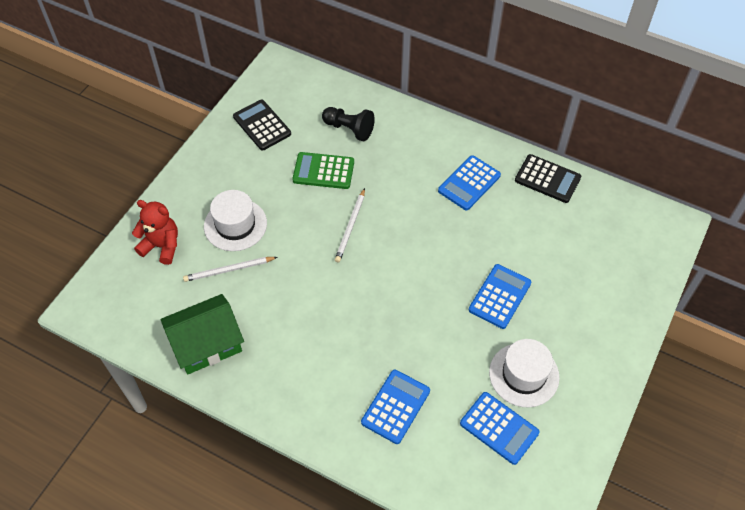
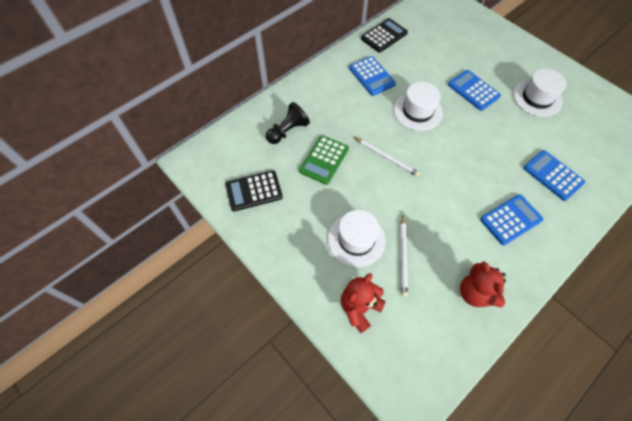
camera: 70 degrees left, 5 degrees up
(206, 344) = (475, 293): green house -> red teddy bear
(434, 242) = (417, 111): none -> white hat
(499, 428) = (575, 123): blue calculator -> blue calculator (511, 219)

